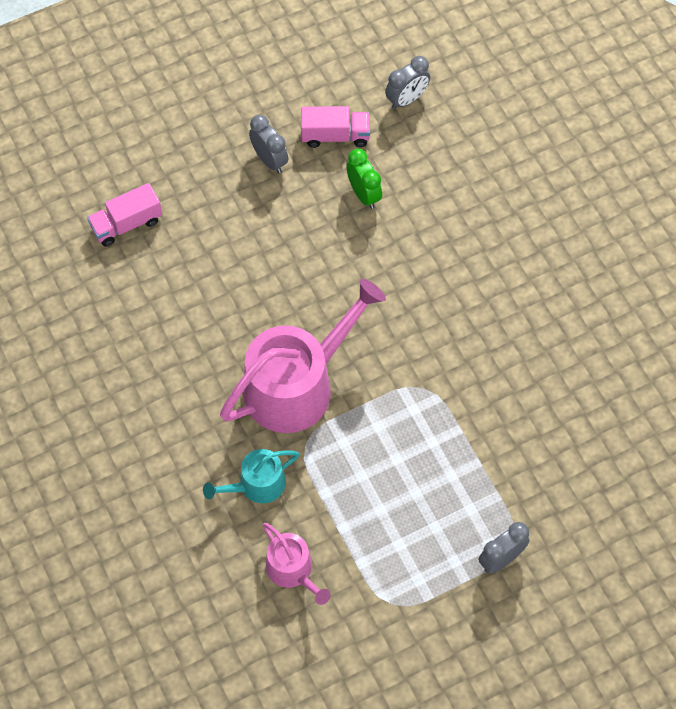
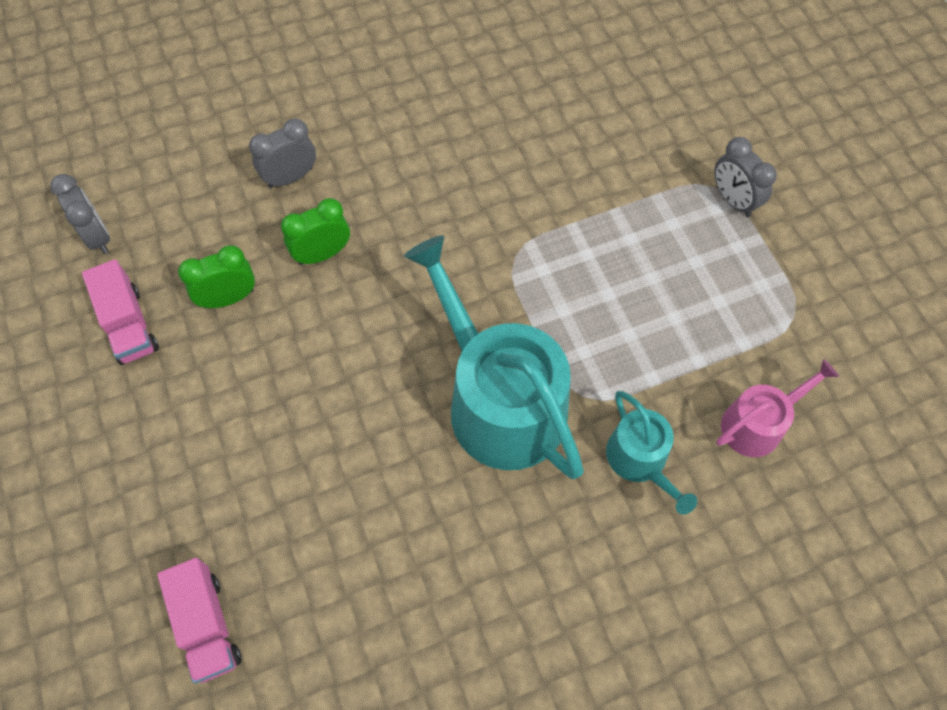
camera: 85 degrees left, 0 degrees up
(269, 160) = (146, 412): grey clock -> grey clock (290, 177)
(297, 384) = (498, 399): pink watering can -> turquoise watering can
(335, 135) = (129, 325): pink truck -> pink truck turned 150 degrees clockwise
(409, 250) = (322, 254): none -> green clock

